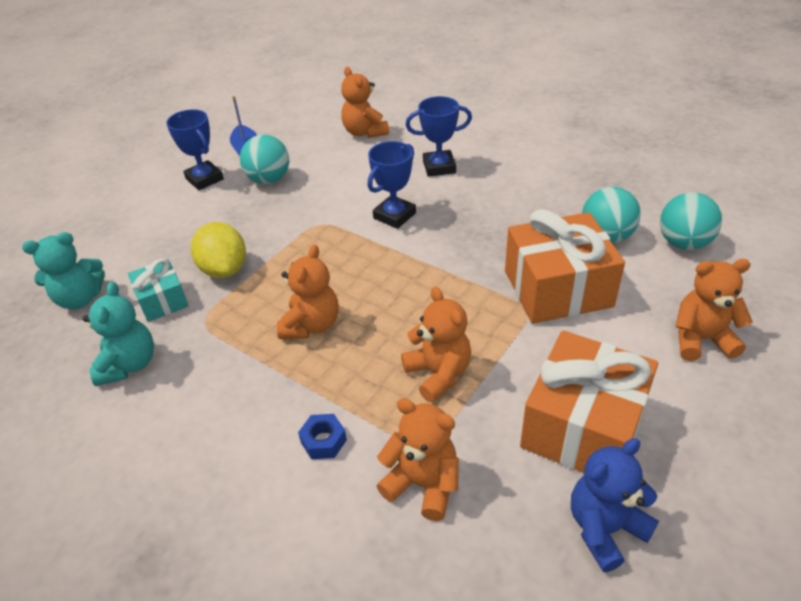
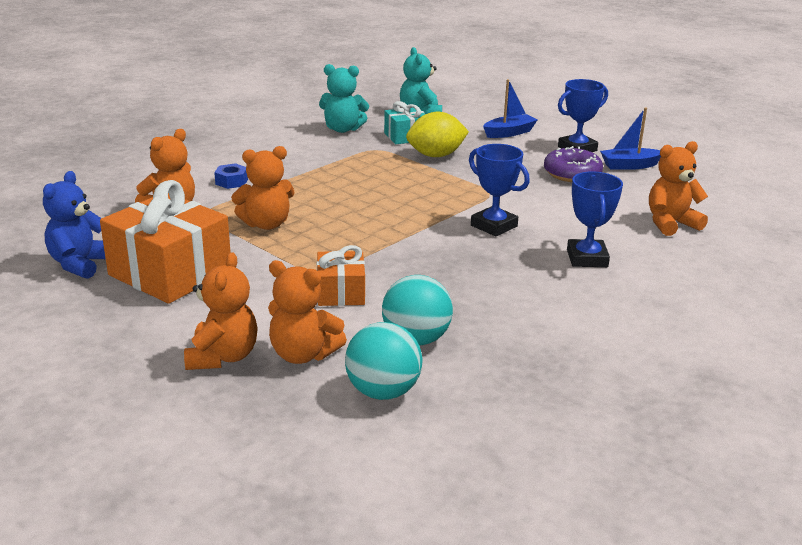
camera: 95 degrees right, 15 degrees down
(156, 223) = (509, 133): none -> blue boat
(269, 180) = (572, 174): turquoise ball -> purple donut
(311, 325) = (350, 183): orange teddy bear -> orange teddy bear (303, 354)
(557, 289) = (341, 292): orange gift -> orange gift, size x0.53
(605, 528) = (80, 264): blue teddy bear -> blue teddy bear turned 135 degrees counterclockwise

